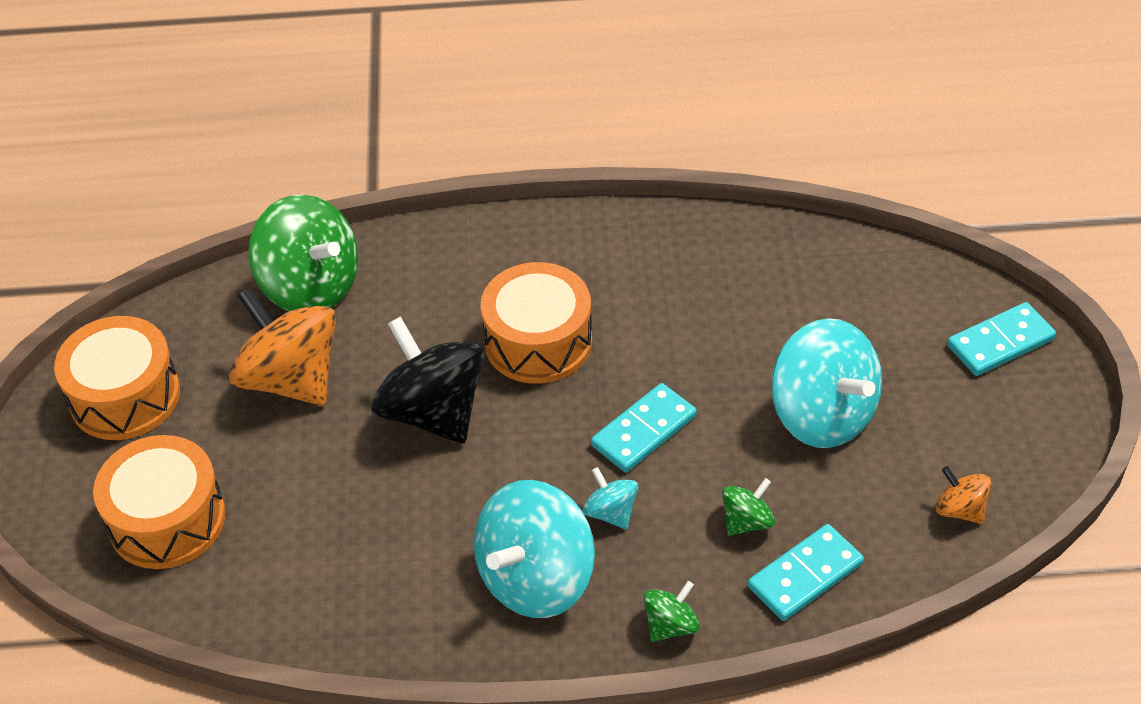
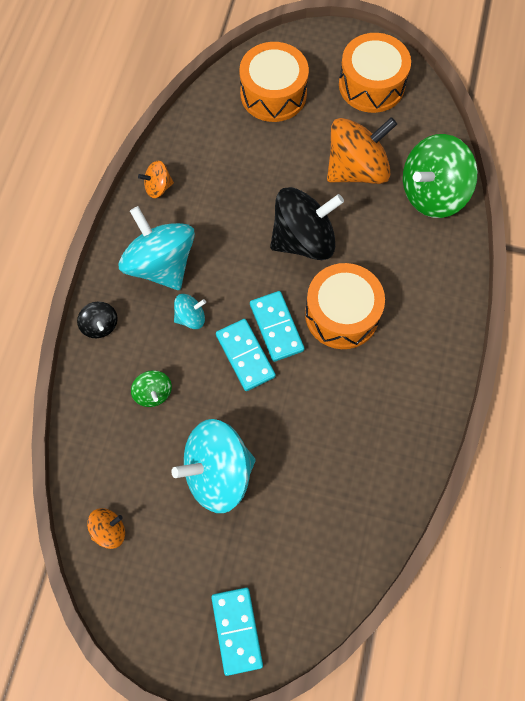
camera: 105 degrees right, 20 degrees up
(395, 628) = (158, 187): none -> orange spinning top
(671, 625) = (100, 325): green spinning top -> black spinning top
(805, 575) = (101, 413): turquoise domino -> turquoise domino (276, 327)

